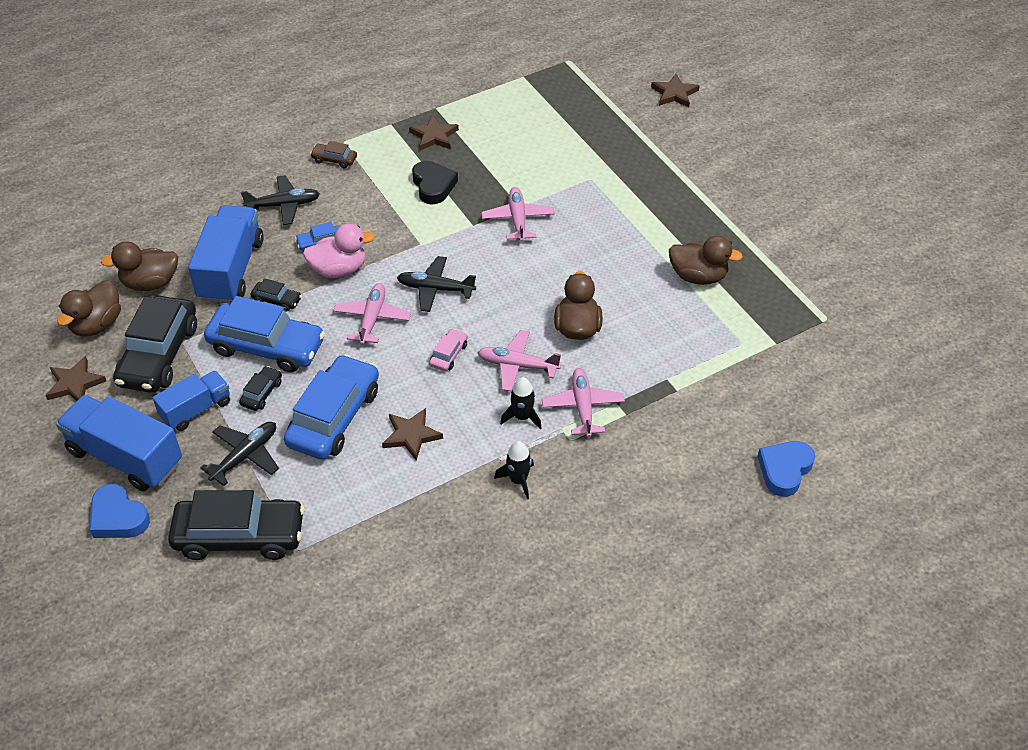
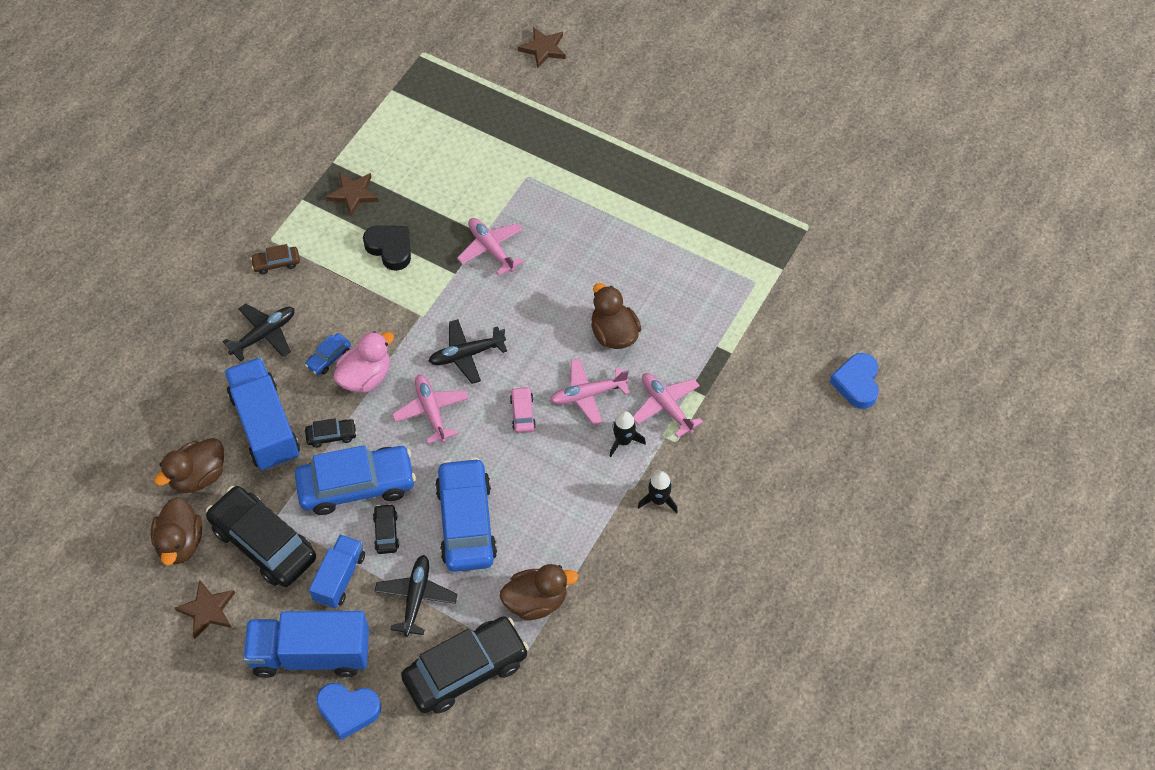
camera: 30 degrees left, 10 degrees up
(159, 354) = (263, 543): black car -> black car turned 150 degrees clockwise
(411, 435) = (543, 505): brown star -> none
(698, 276) = (681, 234): brown duck -> brown duck (536, 601)

